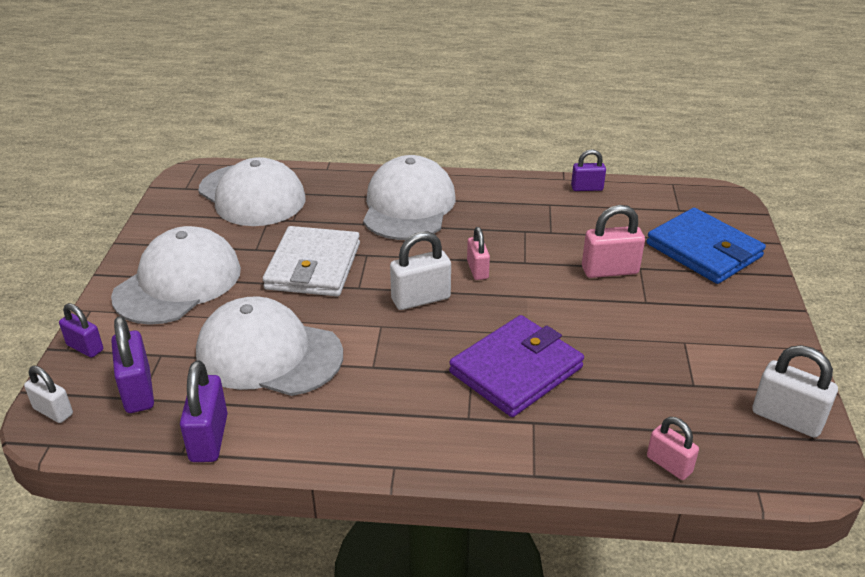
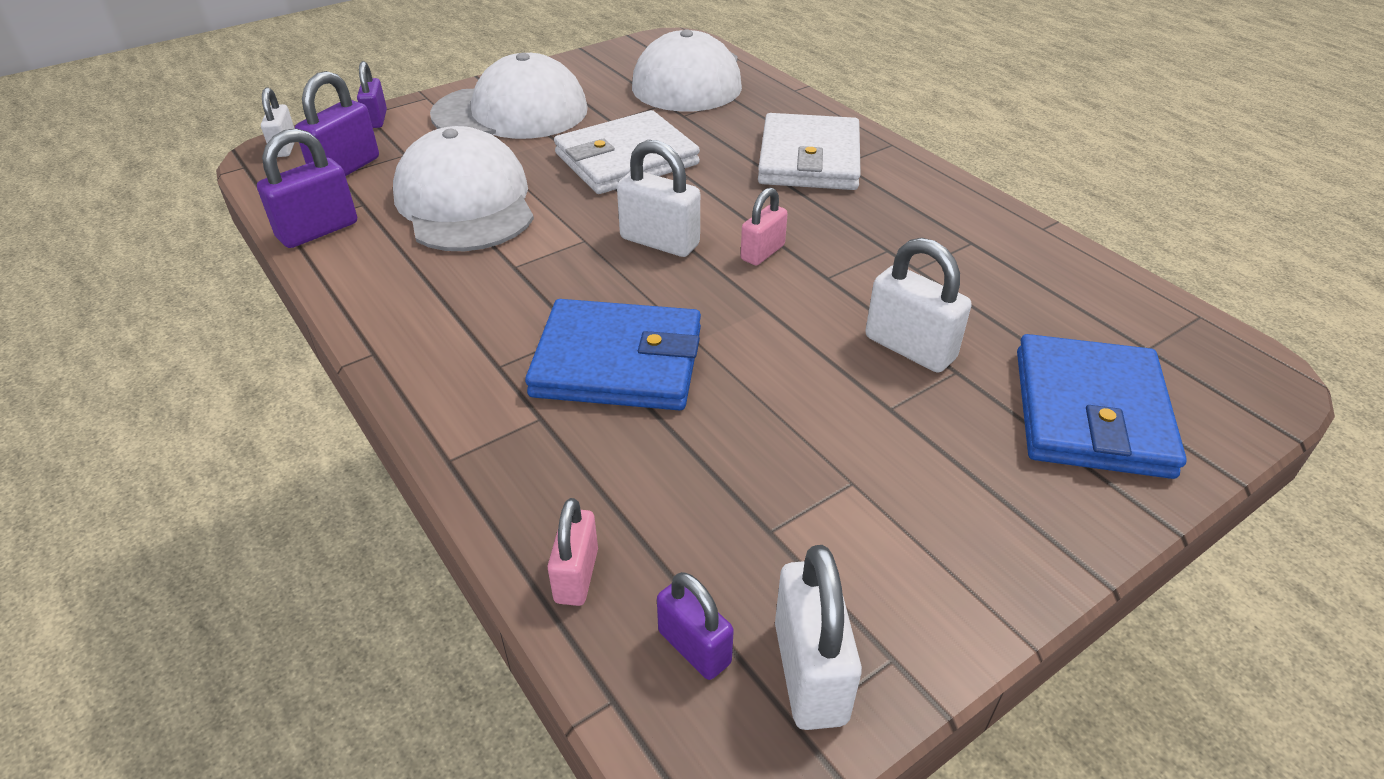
camera: 50 degrees right, 5 degrees up
(408, 206) = (809, 159): white cap -> white wallet
(516, 370) = (618, 362): purple wallet -> blue wallet
(587, 188) = (1055, 253): purple padlock -> purple padlock (694, 647)
(609, 270) = (910, 348): pink padlock -> white padlock

